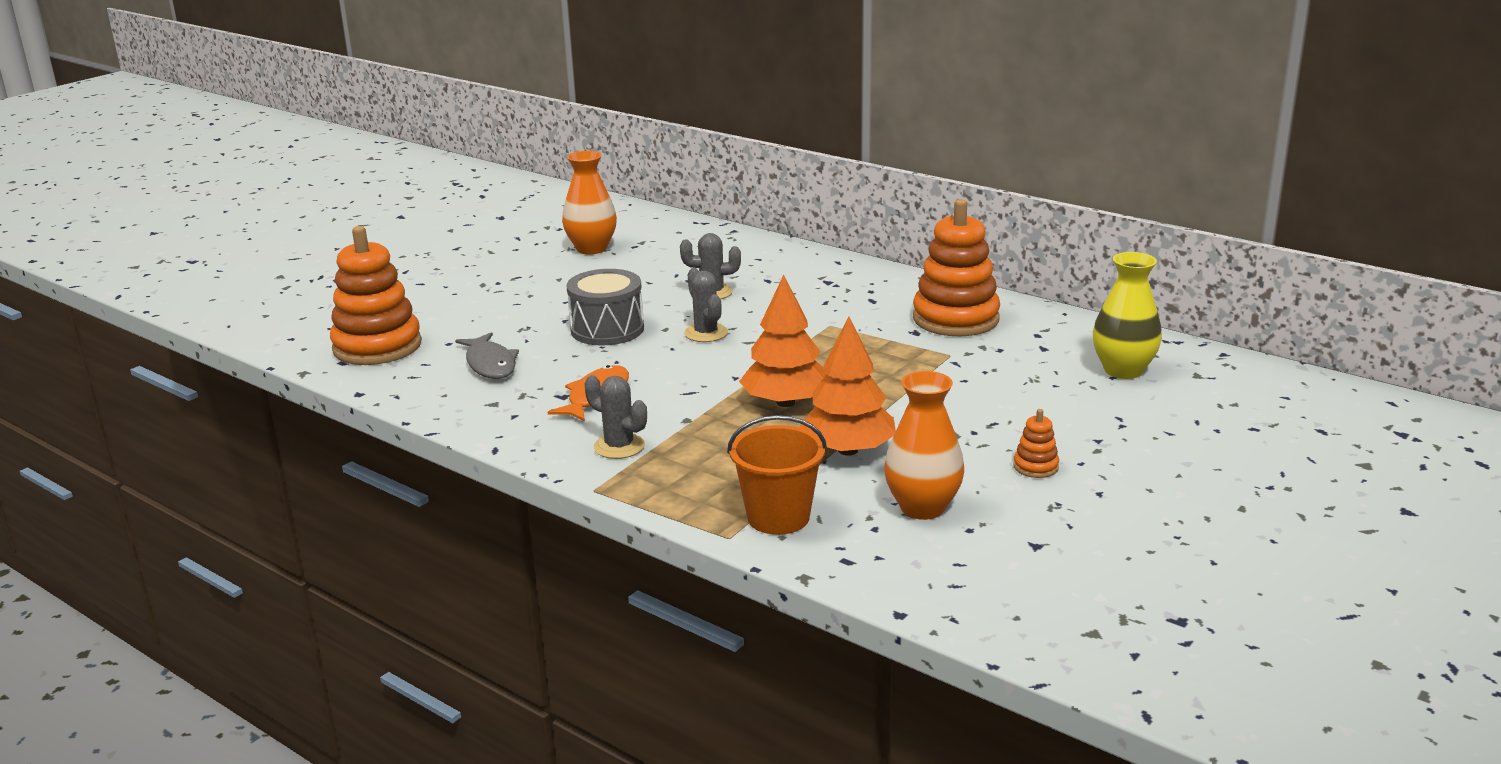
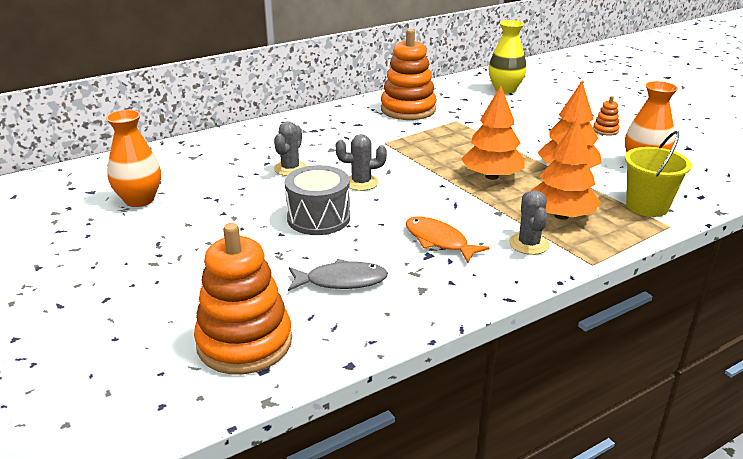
camera: 70 degrees left, 5 degrees up
(619, 446) = (529, 244): grey cactus -> grey cactus turned 60 degrees counterclockwise
(706, 459) = (561, 215): none -> orange tree
(778, 517) = (647, 206): orange bucket -> yellow bucket

